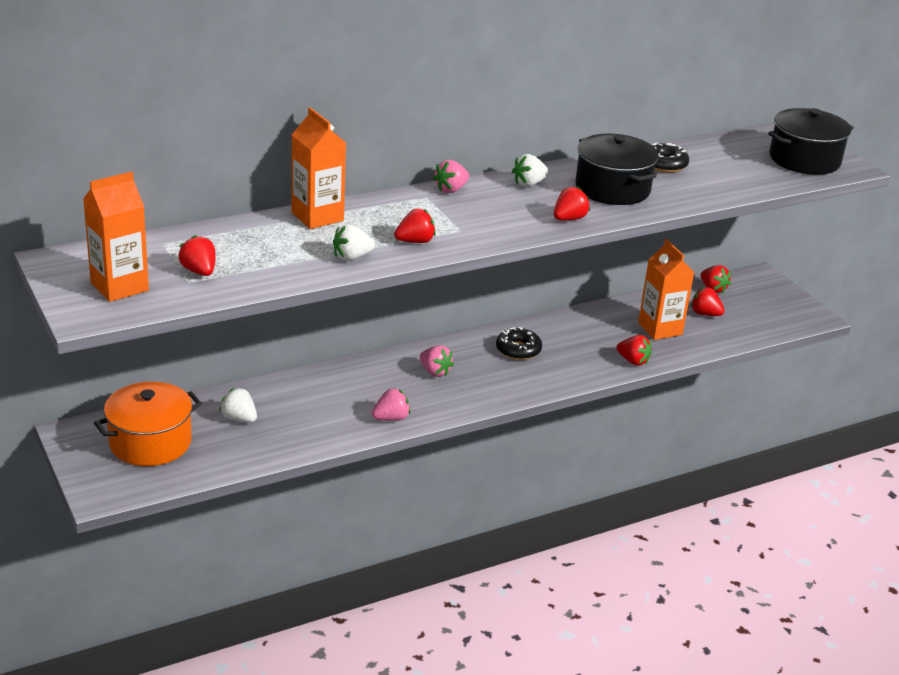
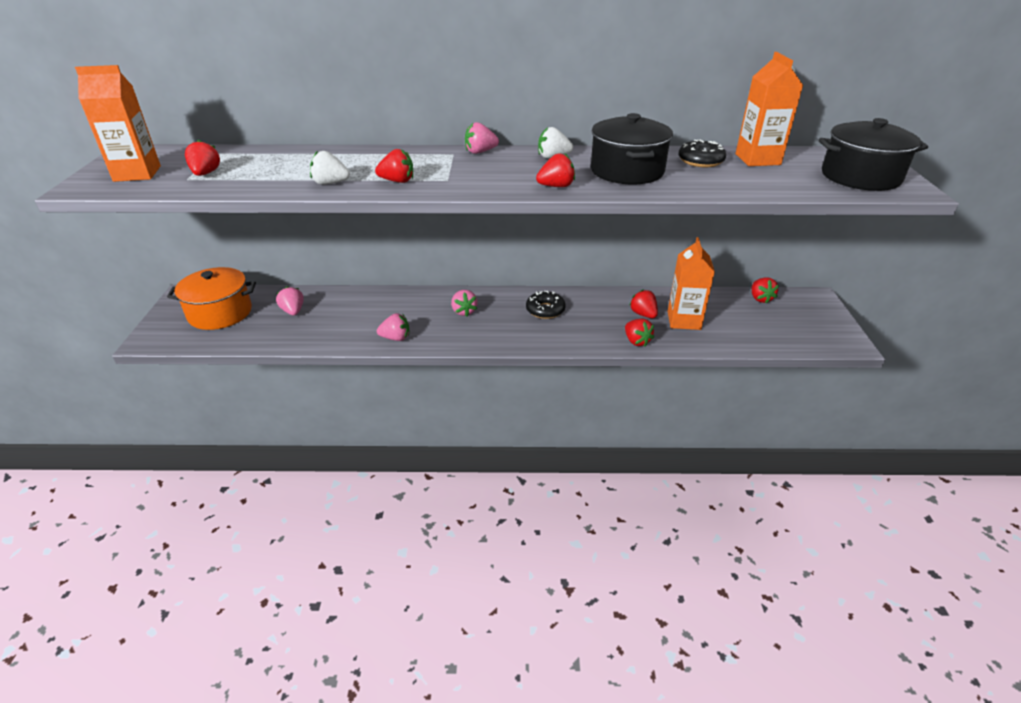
camera: 30 degrees right, 5 degrees up
(239, 418) = (293, 311): white strawberry -> pink strawberry
(317, 217) = (348, 154): orange carton -> orange carton (757, 159)
(705, 314) = (737, 317): red strawberry -> red strawberry (643, 314)

